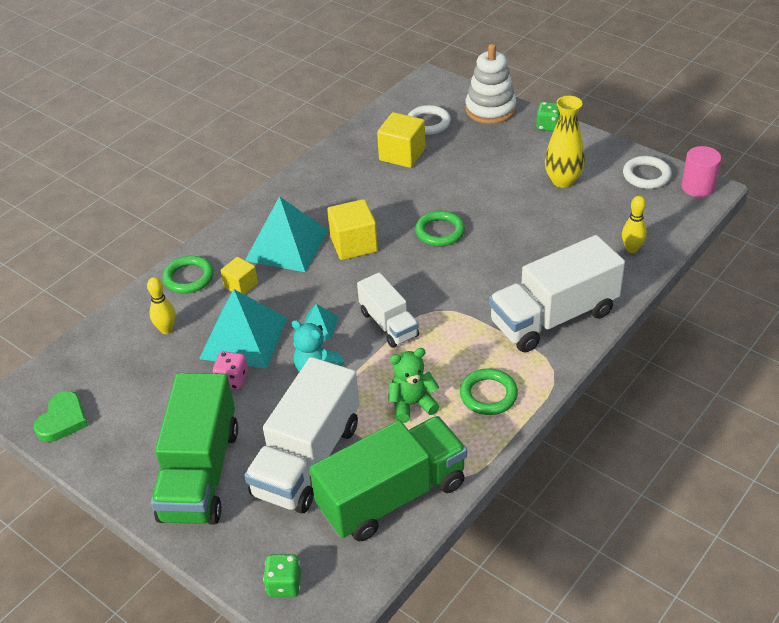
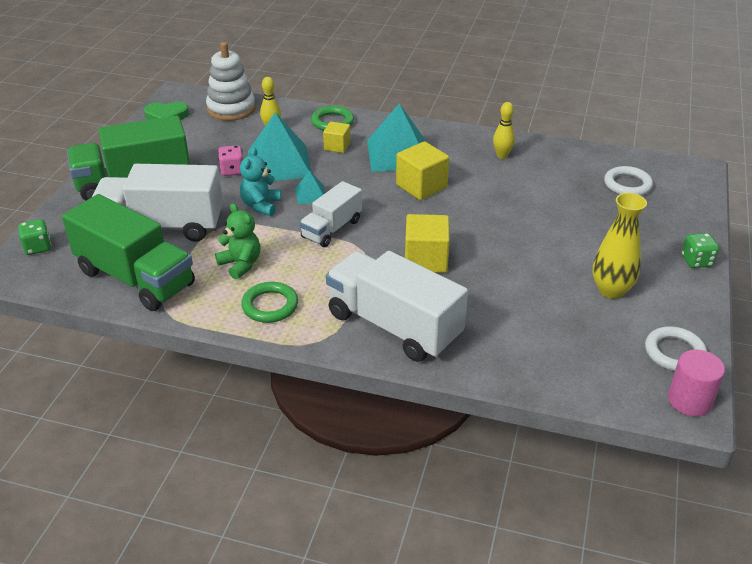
camera: 65 degrees right, 5 degrees down
(402, 154) = (566, 181): yellow cube -> yellow cube (426, 260)
(440, 232) = (471, 228): green ring -> none
(490, 109) = (687, 217): white stacking toy -> white stacking toy (231, 109)
(631, 249) = (535, 363): yellow bowling pin -> yellow bowling pin (502, 155)

